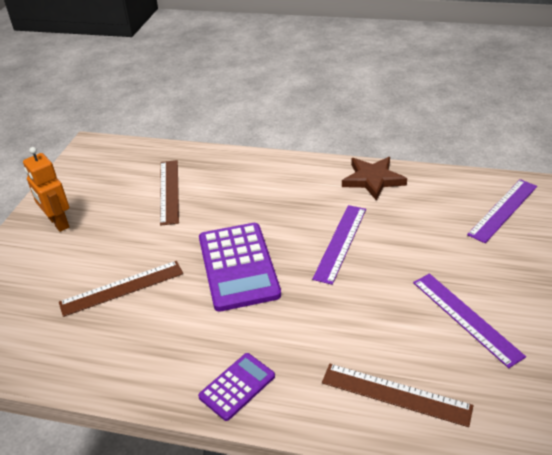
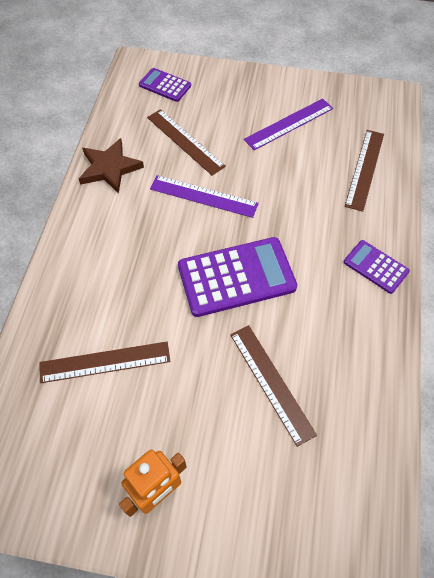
camera: 95 degrees left, 20 degrees up
(417, 227) = (185, 141): none -> brown ruler
(503, 210) = (165, 85): purple ruler -> purple calculator

